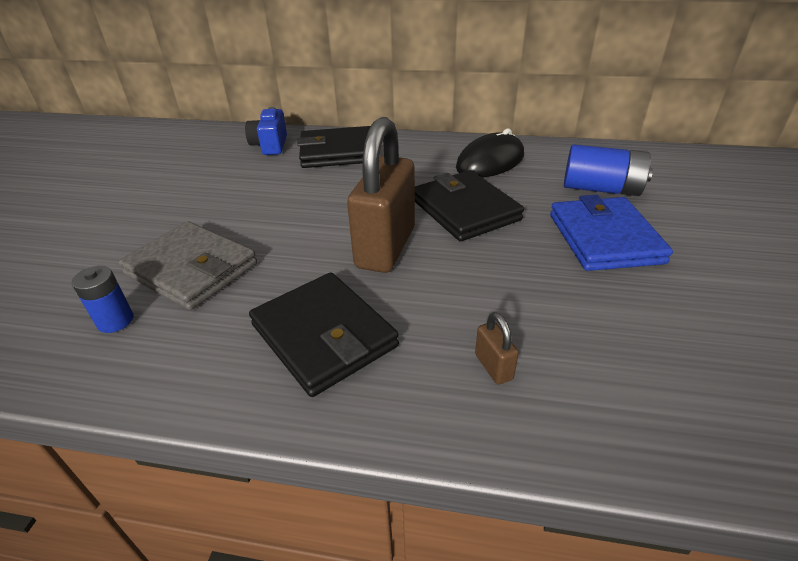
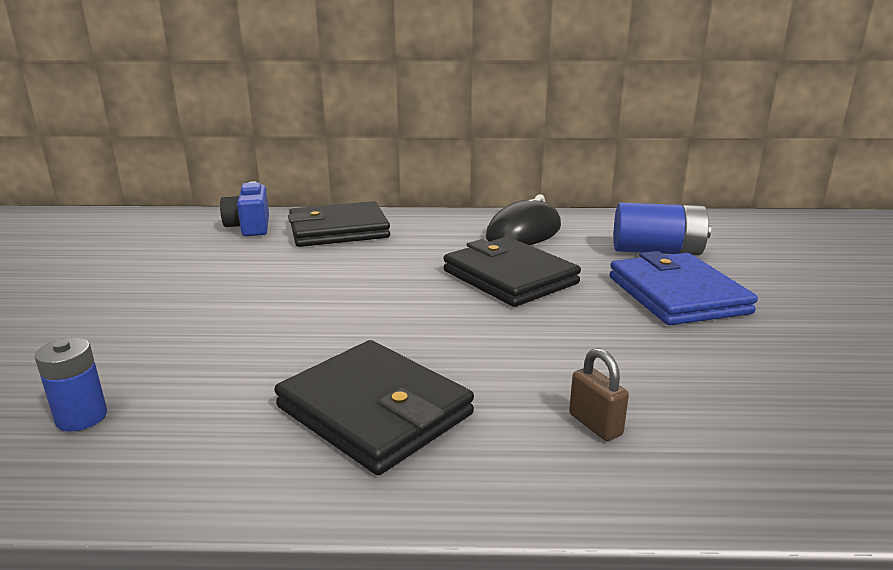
camera: 10 degrees left, 15 degrees down
(191, 269) = (177, 355): grey wallet -> none
(386, 247) = (426, 318): brown padlock -> none

